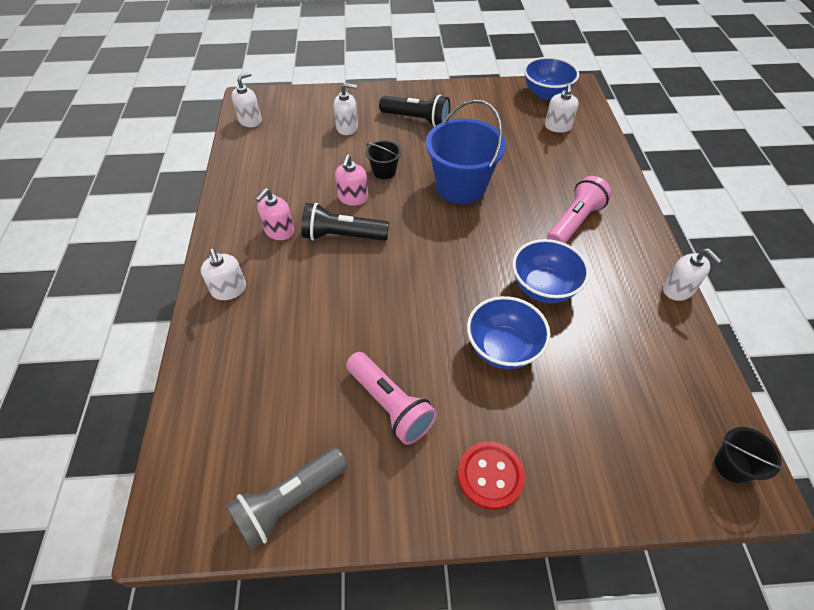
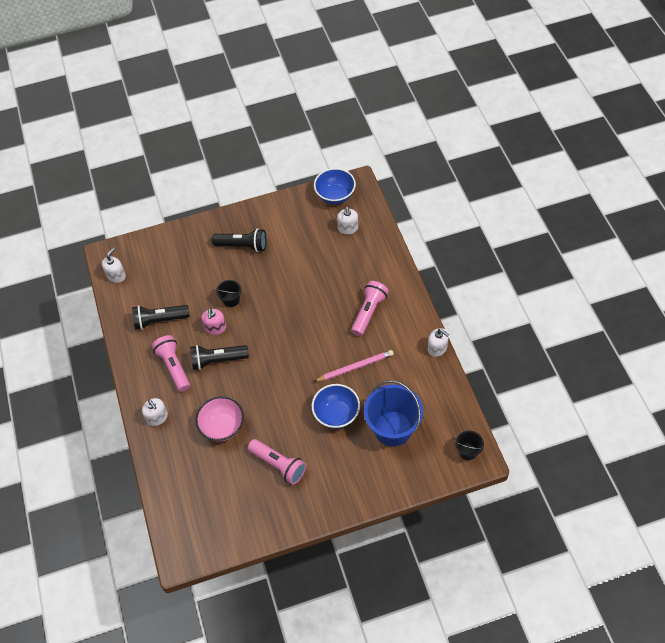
camera: 10 degrees left, 5 degrees up
(279, 231) = (174, 367): pink soap dispenser -> pink flashlight
(283, 175) = (160, 320): none -> black flashlight
(290, 501) = (239, 529): grey flashlight -> none
(319, 325) = (222, 427): none -> pink bowl
(347, 127) = (192, 265): white soap dispenser -> none
(461, 187) = (288, 300): blue bucket -> blue bucket (392, 428)
(490, 475) = (341, 489): red button -> none
(543, 287) = (355, 367): blue bowl -> pink pencil

